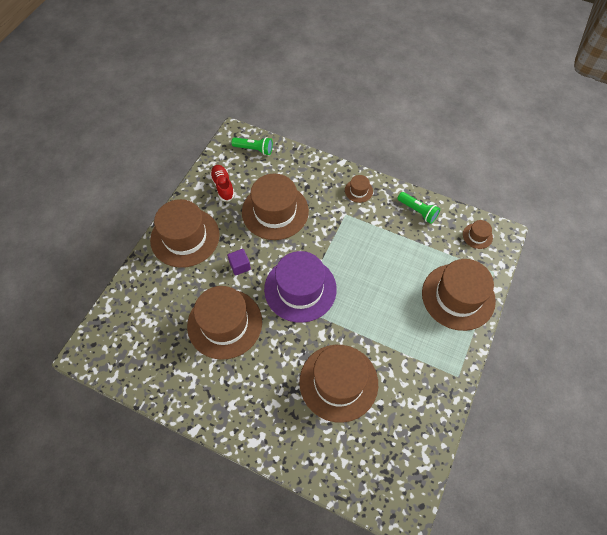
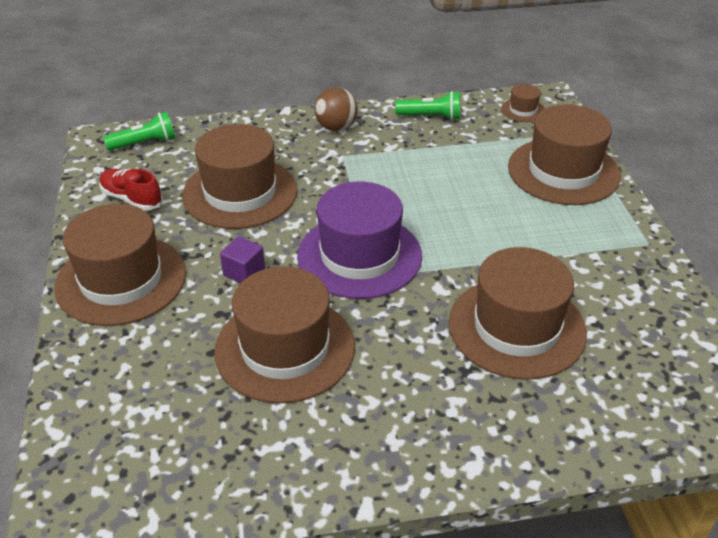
camera: 35 degrees left, 20 degrees down
(358, 191) = (336, 127): brown hat -> brown ball

